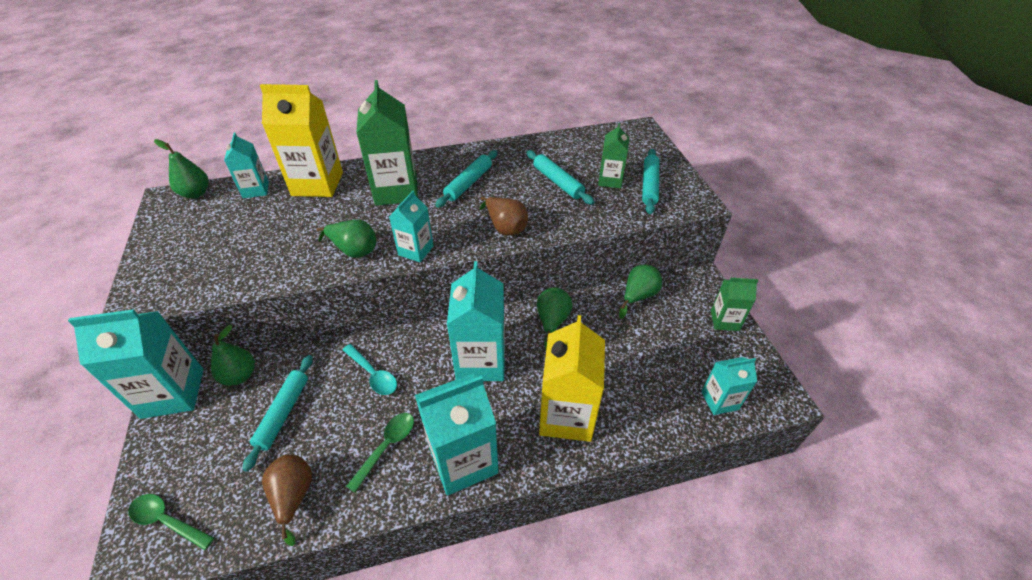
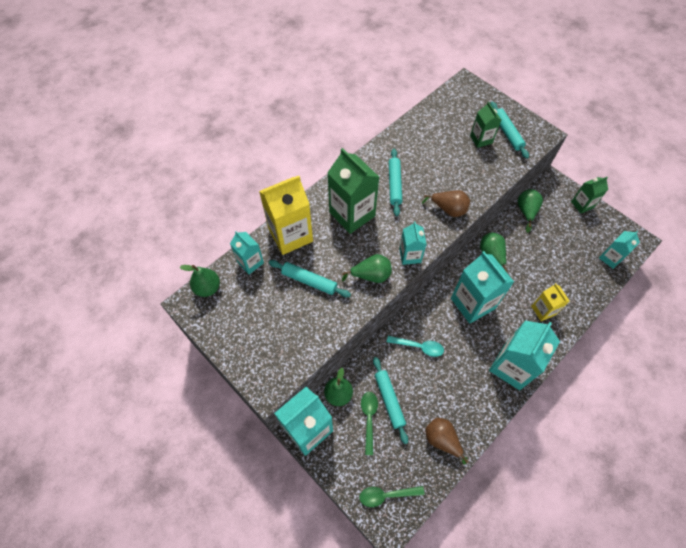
camera: 30 degrees left, 15 degrees up
(387, 446) = (465, 383): green spoon -> green spoon (369, 418)
(558, 182) = (450, 156): turquoise rolling pin -> turquoise rolling pin (309, 281)
(566, 415) = (543, 310): yellow carton -> yellow carton, size x0.55

